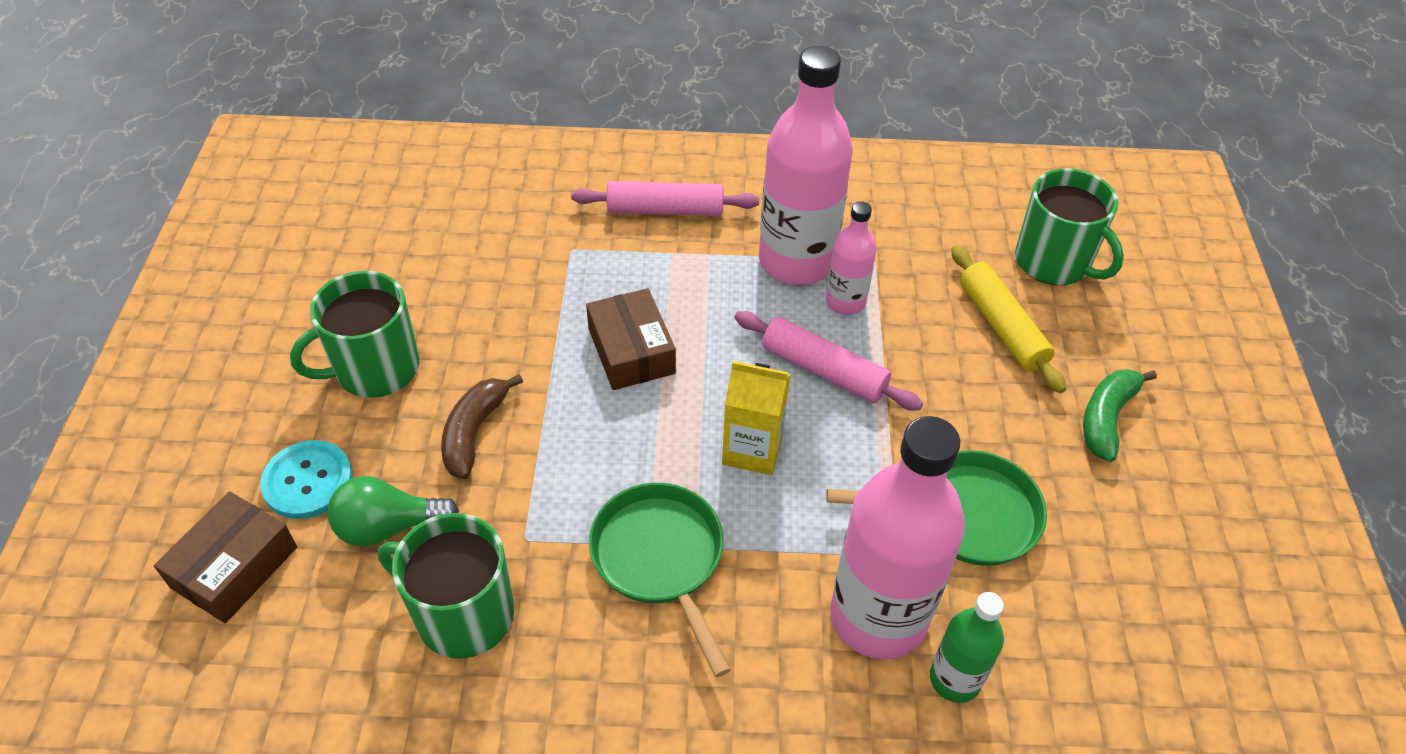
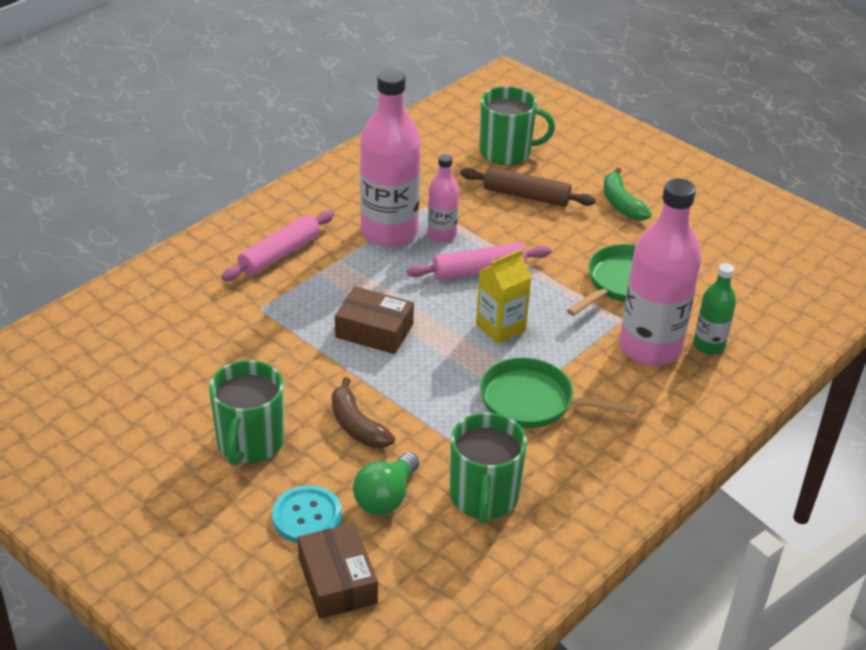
camera: 50 degrees left, 10 degrees down
(463, 614) = (484, 497): green mug -> green mug turned 60 degrees counterclockwise
(1002, 326) = (526, 196): yellow rolling pin -> brown rolling pin

